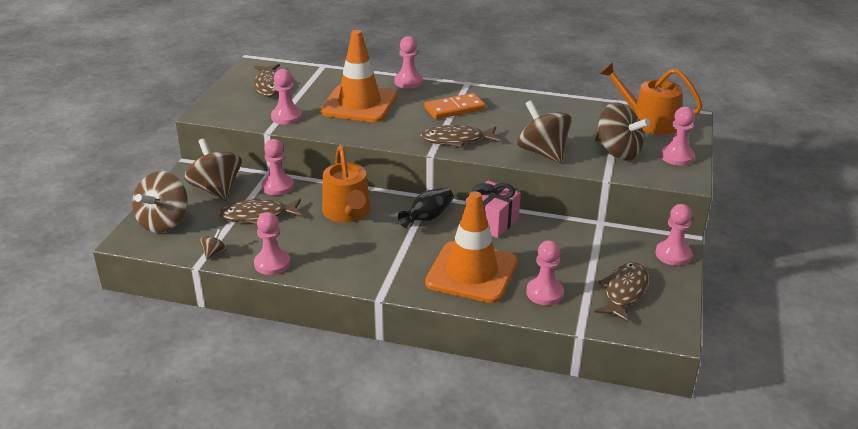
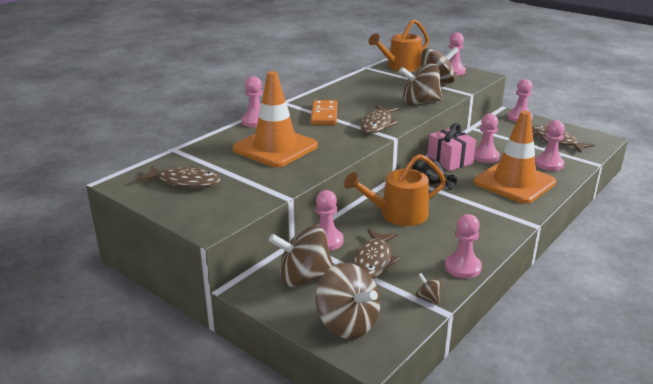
camera: 65 degrees left, 5 degrees down
(286, 117) = (266, 184): pink pawn -> pink pawn (485, 156)
(347, 212) = (398, 214): orange watering can -> orange watering can turned 150 degrees clockwise

